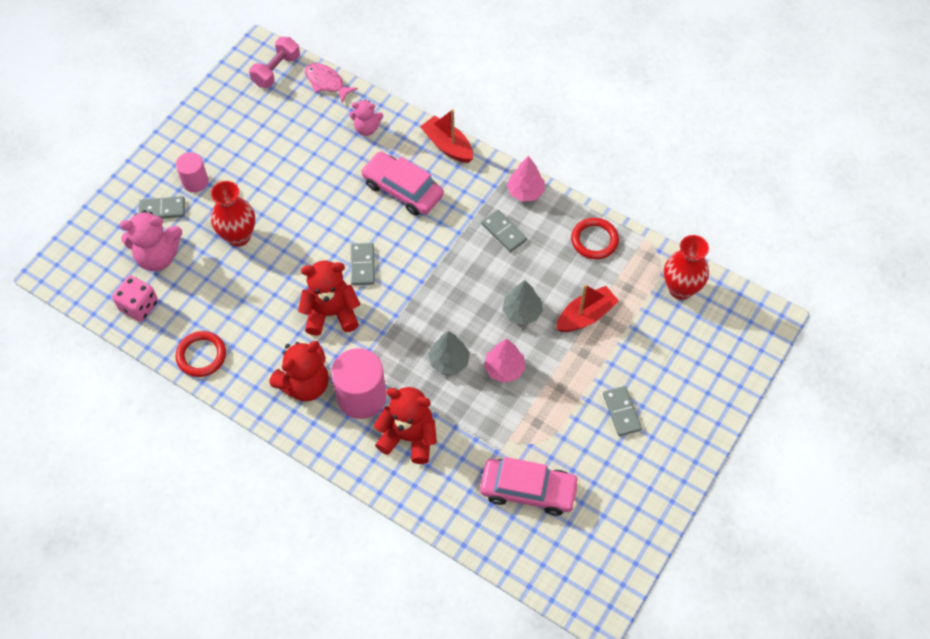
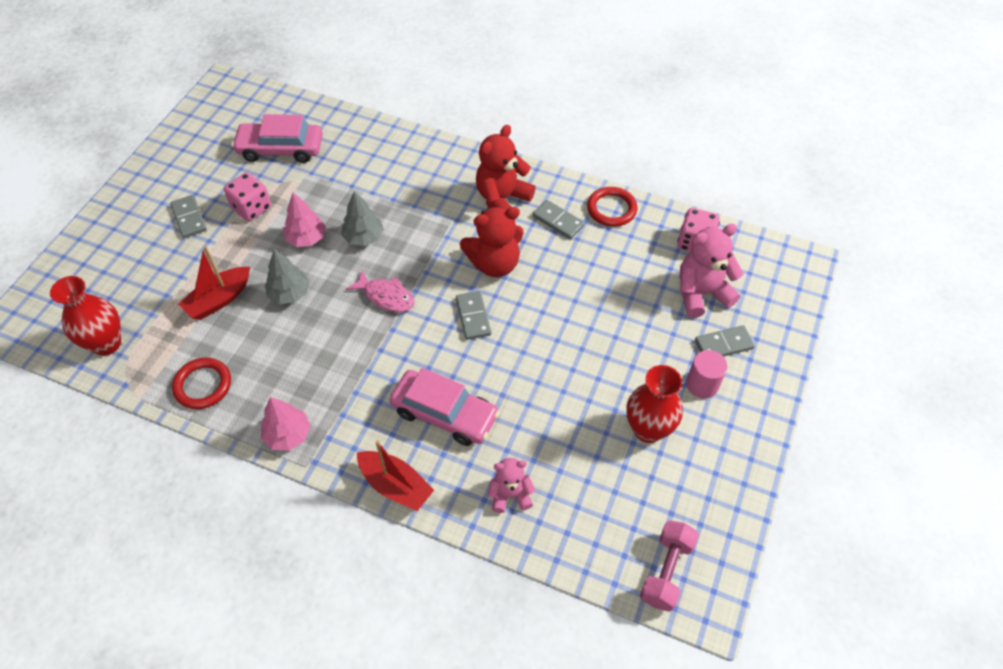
camera: 170 degrees right, 5 degrees down
(238, 236) = (623, 327): red vase -> red vase (648, 429)
(326, 82) = (586, 562): pink fish -> pink fish (386, 296)
(361, 397) = (445, 197): pink cylinder -> none
(409, 437) = (394, 172): red teddy bear -> none
(503, 232) = (314, 378): grey domino -> grey domino (558, 221)
(558, 414) = (251, 208): none -> pink dice

